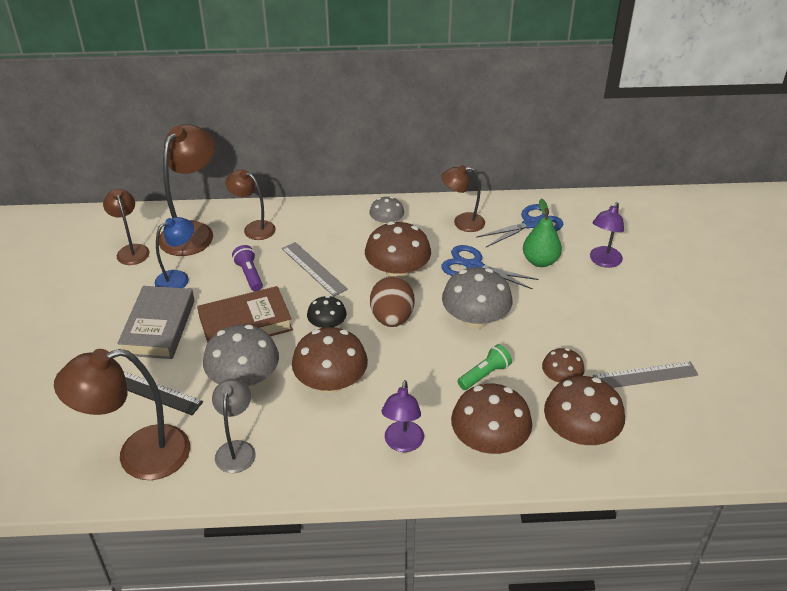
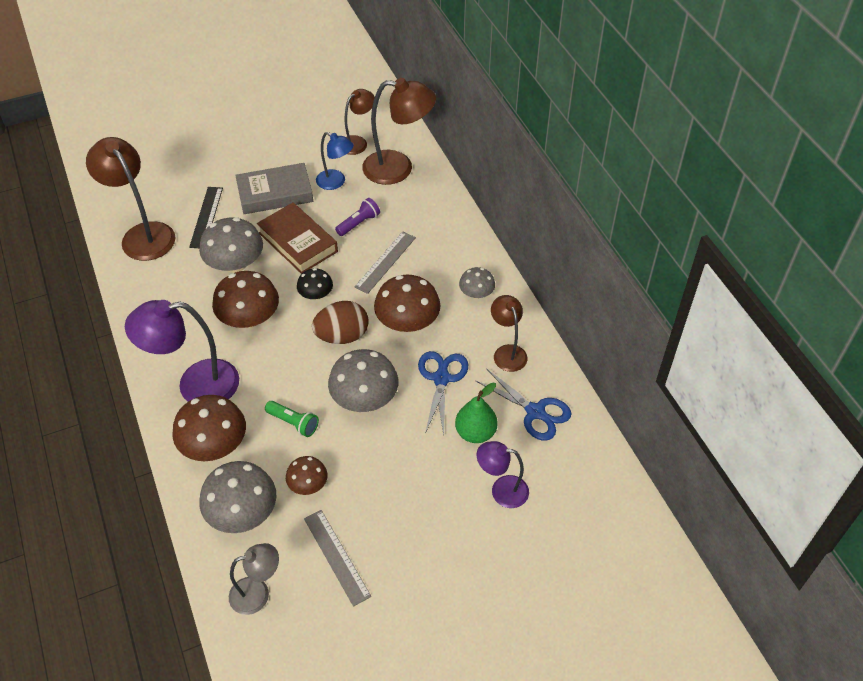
camera: 70 degrees right, 10 degrees up
(237, 449) = (163, 285): grey lamp -> grey lamp (258, 593)
(254, 228) = (422, 204): brown lamp -> none
(402, 444) = (195, 385): purple lamp -> purple lamp, size x1.72
(579, 433) = (242, 512): brown mushroom -> grey mushroom

